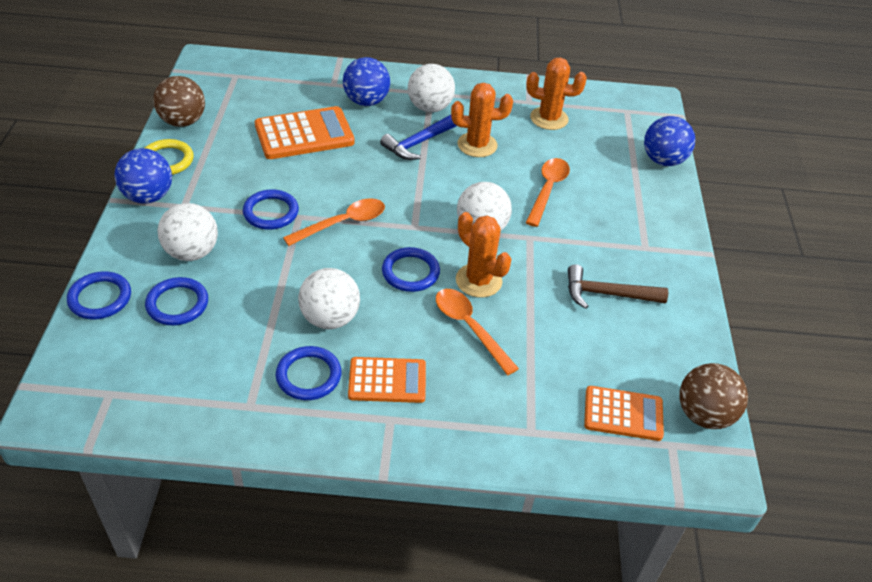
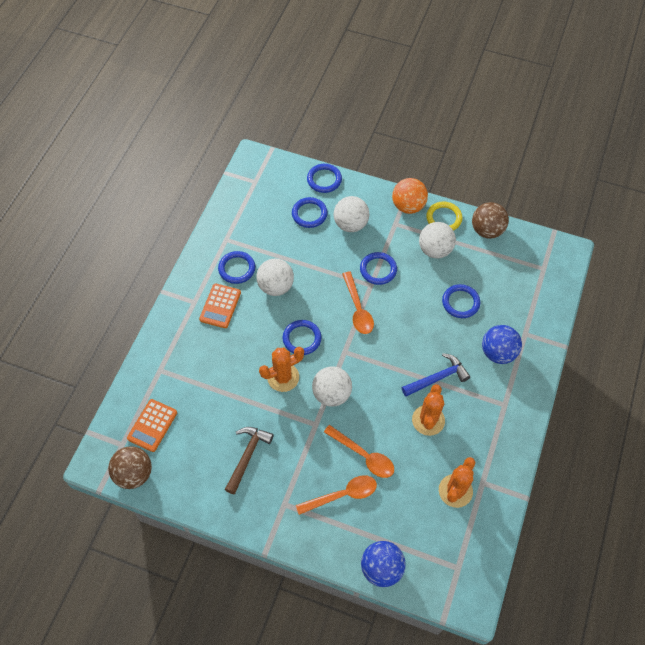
camera: 110 degrees right, 15 degrees up
(148, 196) = (408, 206): blue ball -> orange ball
(304, 134) = (460, 302): orange calculator -> blue ring
(419, 143) = (437, 378): blue hammer -> blue hammer turned 90 degrees clockwise
(430, 107) = (483, 398): white ball -> white ball (435, 250)
(469, 327) = (245, 360): orange spoon -> orange spoon (343, 495)

